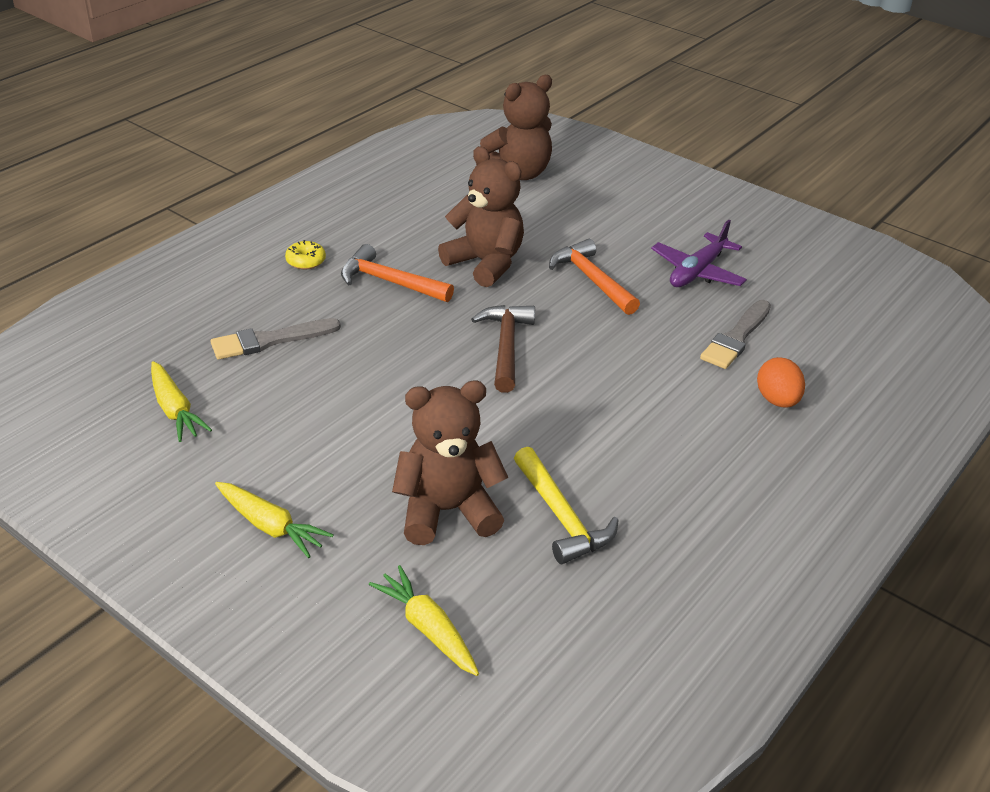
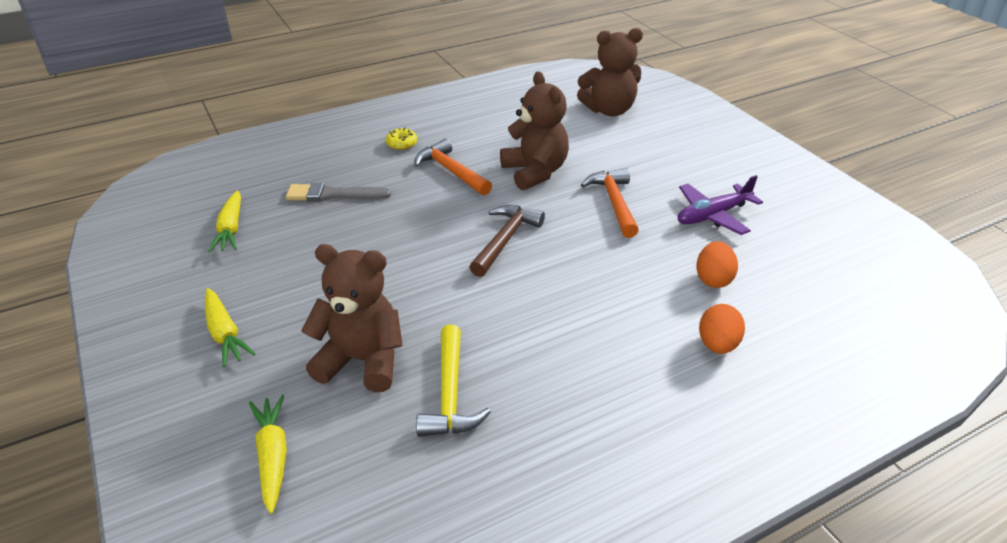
camera: 25 degrees right, 0 degrees up
(736, 338) = (713, 279): grey brush -> orange egg

